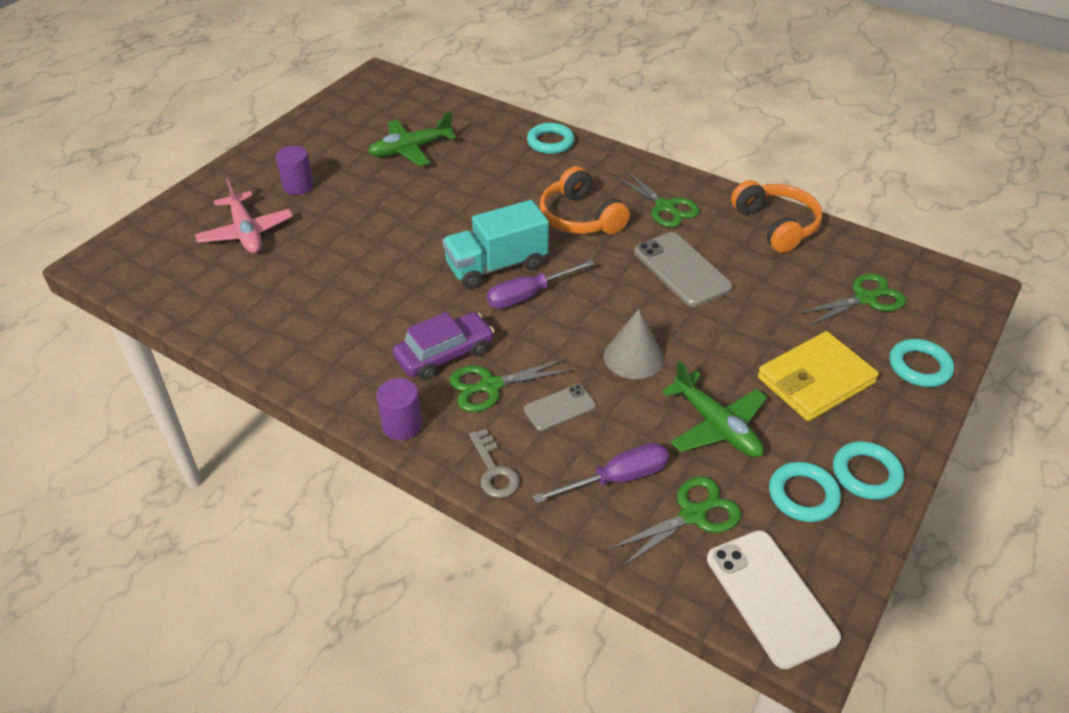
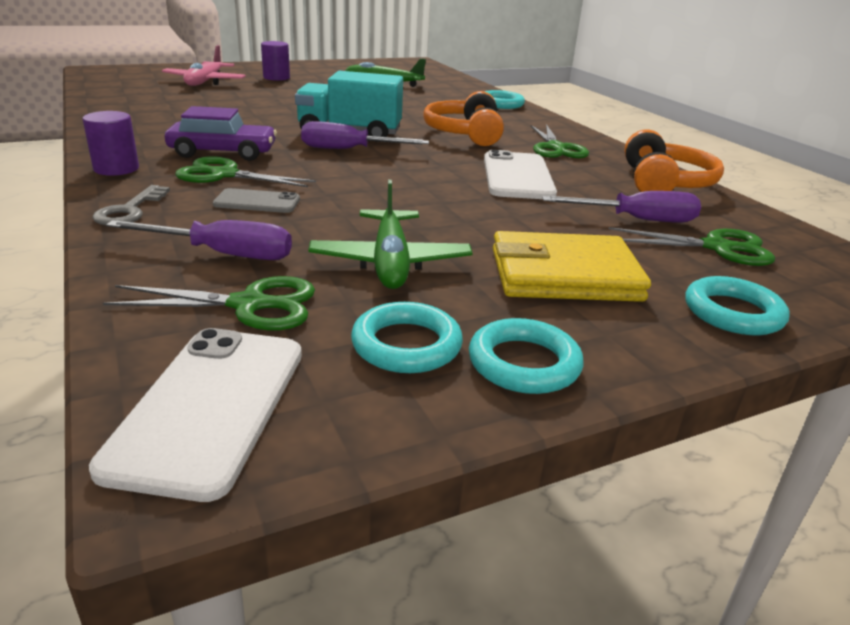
camera: 30 degrees right, 15 degrees down
(633, 357) = (381, 200): grey cone -> none
(681, 270) = (517, 176): grey phone -> white phone
(800, 289) = (636, 220): none -> purple screwdriver

